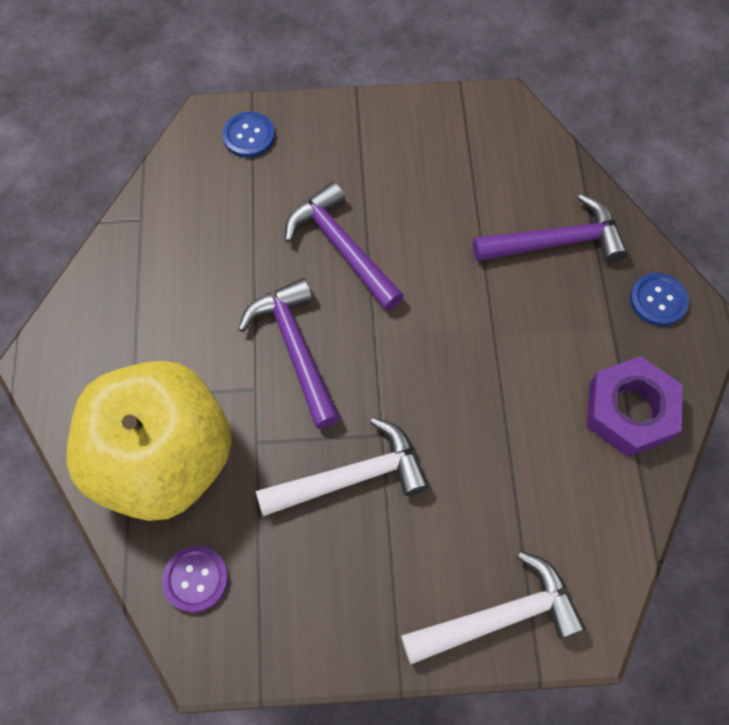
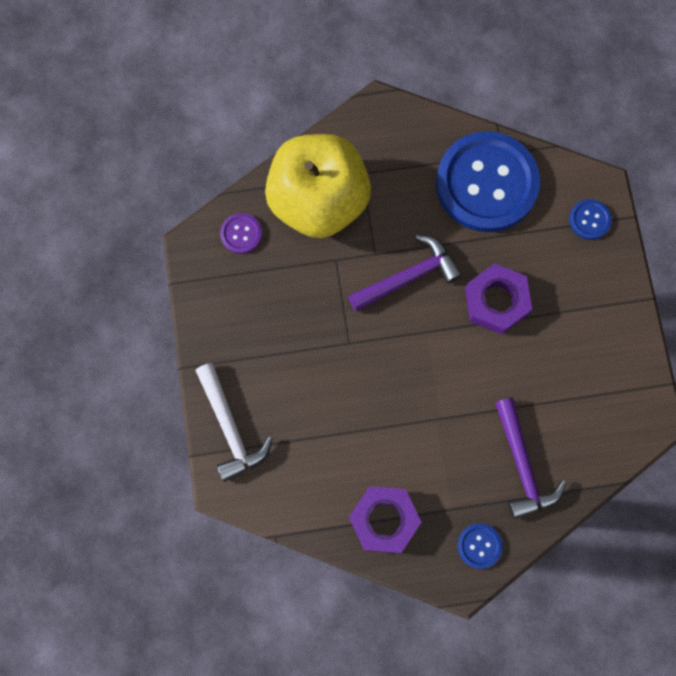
camera: 85 degrees right, 10 degrees up
(179, 242) = (486, 183): none -> blue button
(342, 248) = (496, 301): purple hammer -> purple nut
(351, 477) = (316, 324): white hammer -> none

